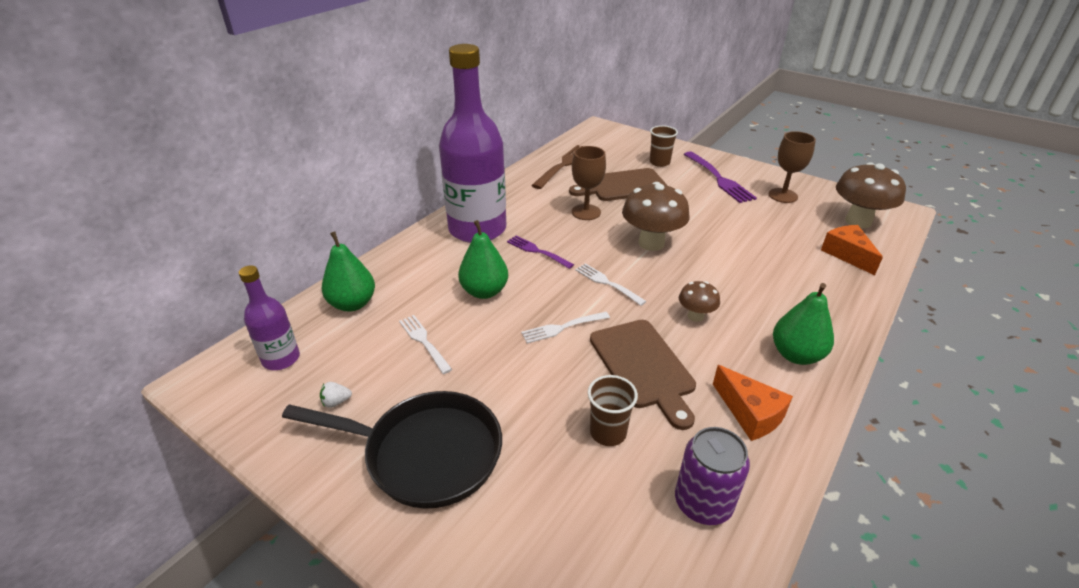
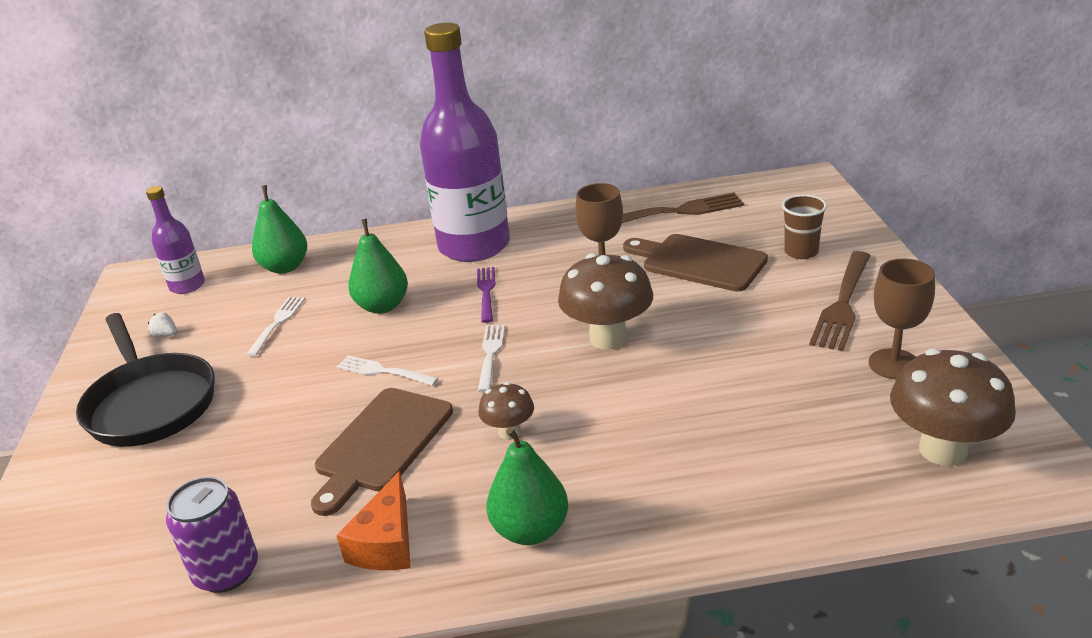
camera: 50 degrees right, 5 degrees down
(608, 432) = (265, 473): brown cup -> none
(718, 178) = (842, 303): purple fork -> brown fork
(847, 255) = (827, 477): orange cheese -> none

